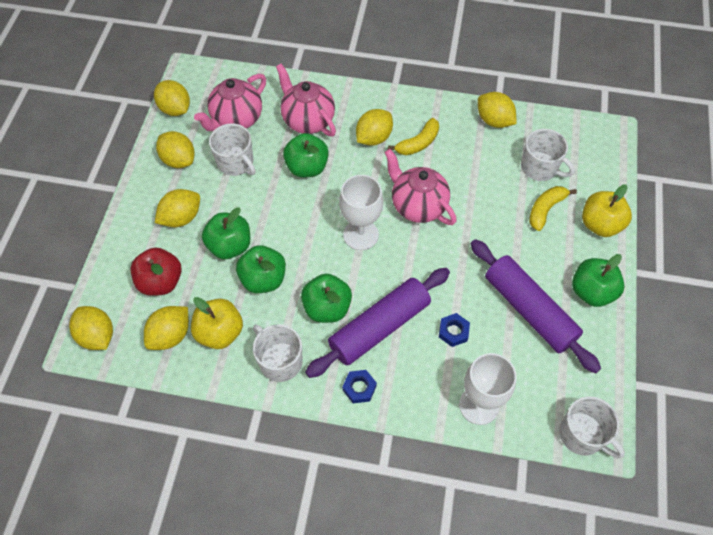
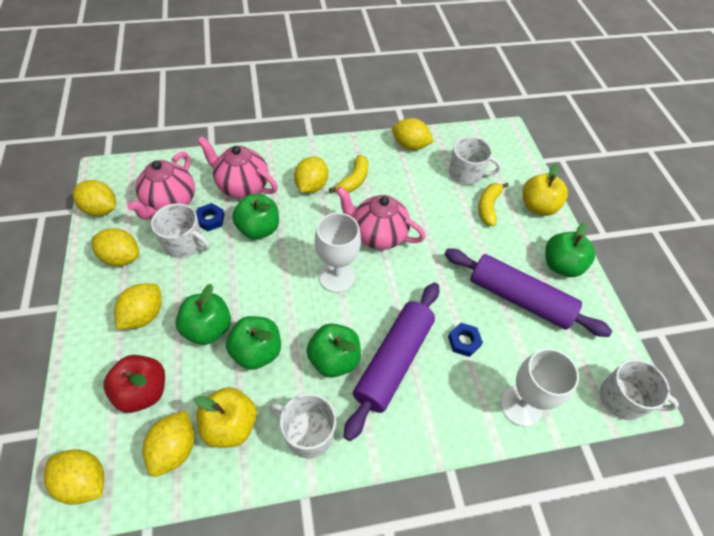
camera: 25 degrees left, 5 degrees down
(359, 388) = (401, 432): blue nut -> blue nut (210, 219)

